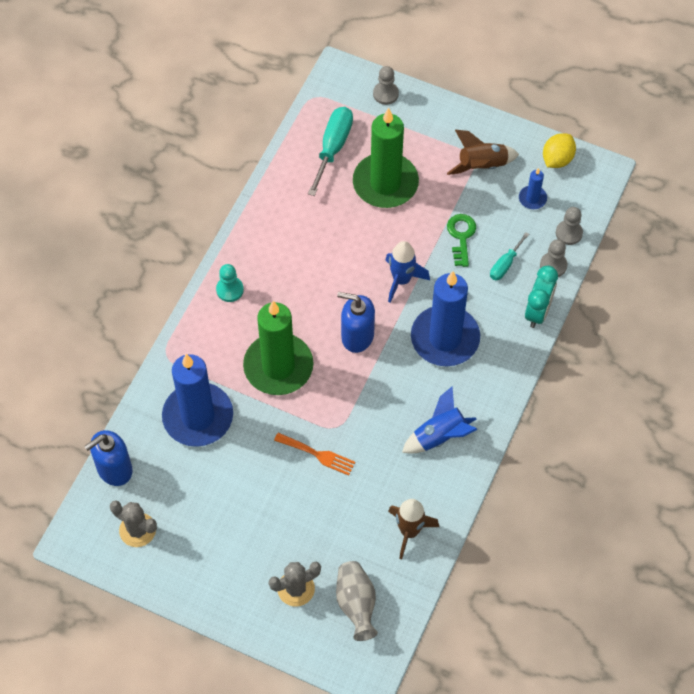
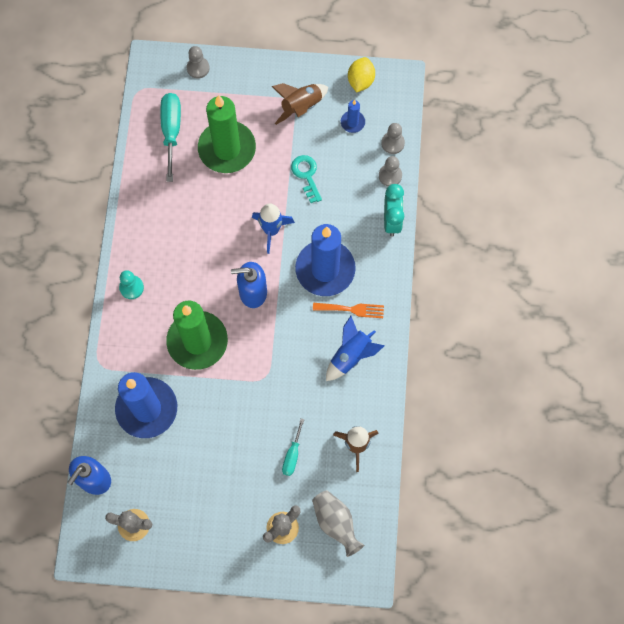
camera: 20 degrees left, 10 degrees up
(318, 454) = (258, 406): orange fork -> orange fork (352, 309)
(461, 236) = (306, 175): green key -> turquoise key
(505, 264) = (351, 188): turquoise screwdriver -> turquoise screwdriver (292, 455)

